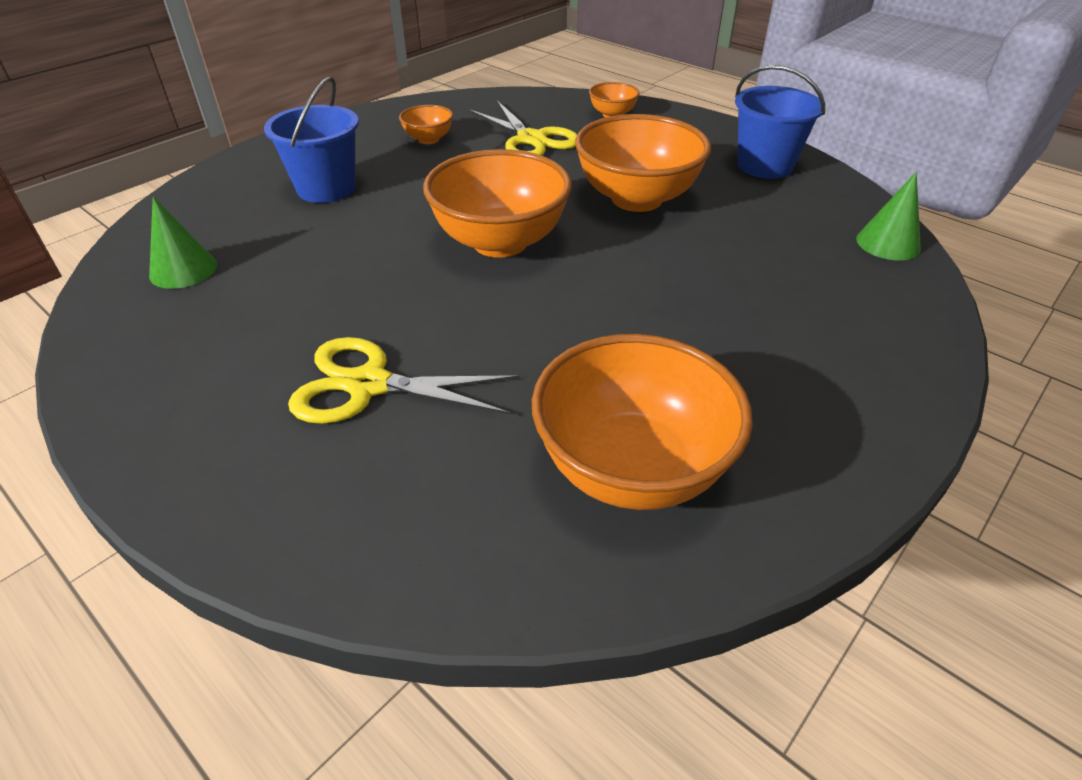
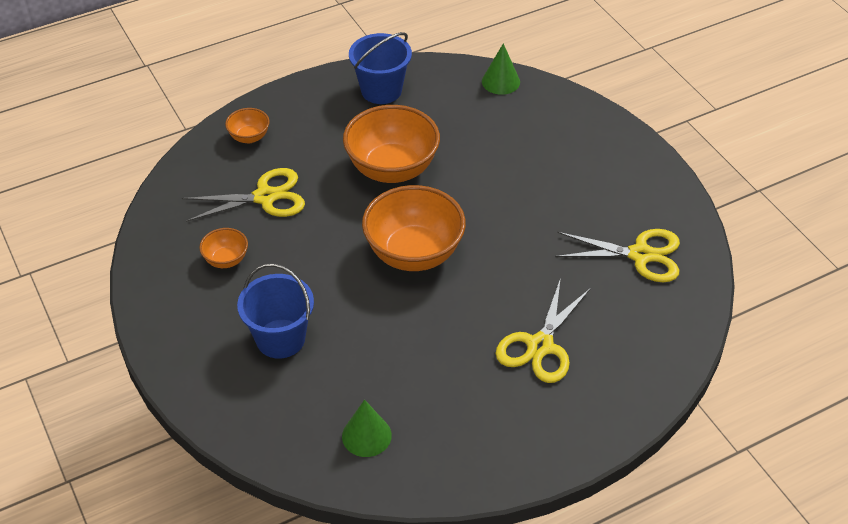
camera: 70 degrees left, 5 degrees up
(631, 468) = (640, 255): orange bowl -> yellow scissors

